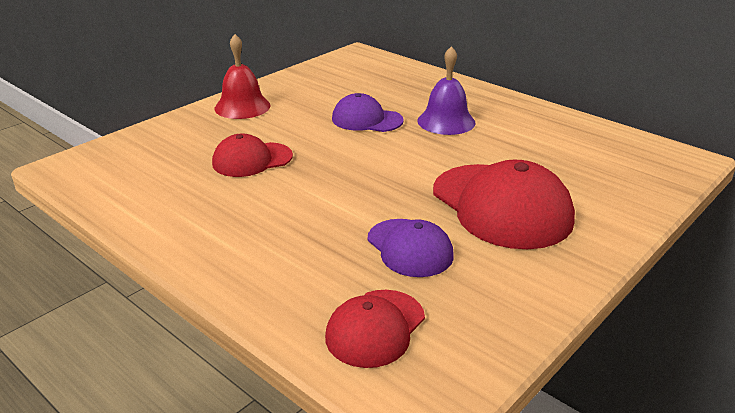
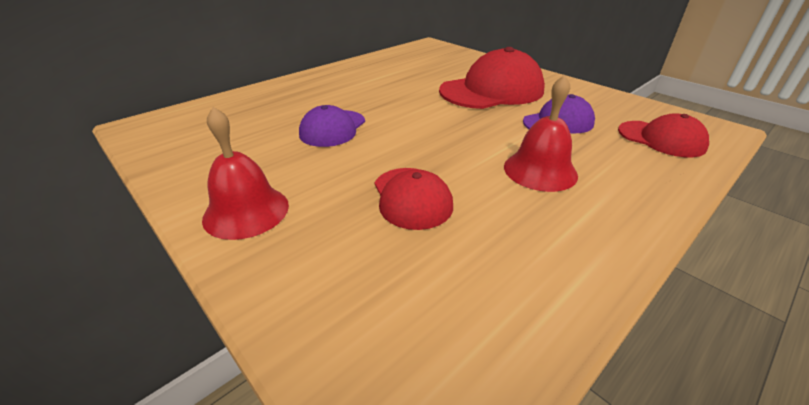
camera: 85 degrees left, 5 degrees up
(292, 222) = (540, 170): none -> red bell
(446, 121) = (353, 96): purple bell -> none

